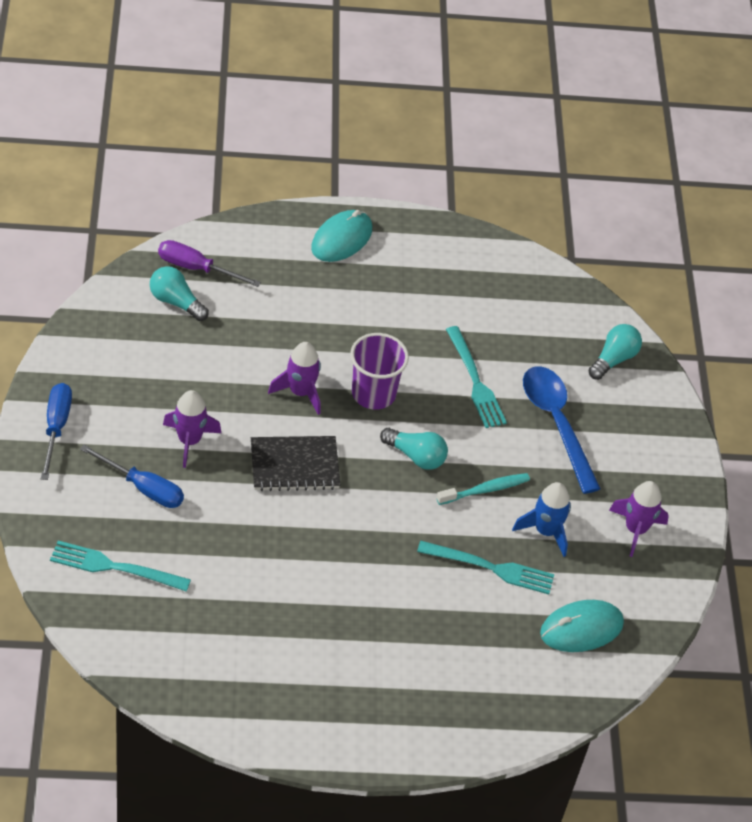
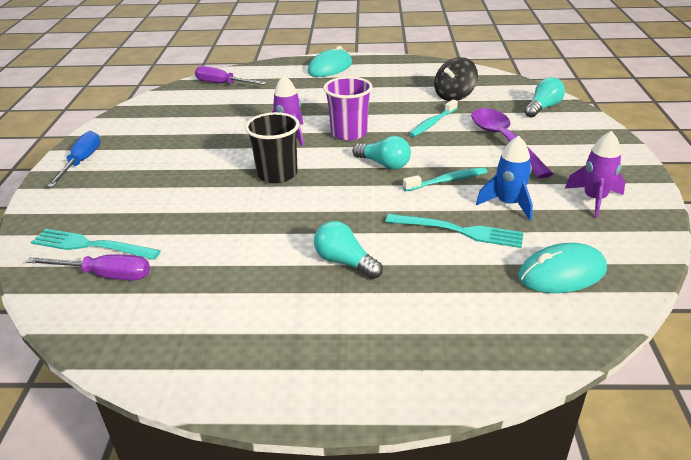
camera: 10 degrees right, 15 degrees down
(143, 488) = (140, 193): blue screwdriver -> none
(143, 609) = (105, 275): none -> purple screwdriver
(176, 302) = (203, 98): turquoise light bulb -> turquoise light bulb (345, 262)
(189, 441) = (190, 164): purple rocket -> none
(294, 466) = (277, 174): black notebook -> black cup
(475, 381) = (432, 123): turquoise fork -> turquoise toothbrush
(506, 324) = (454, 96): none -> black spinning top
(556, 423) = (504, 141): blue spoon -> purple spoon

